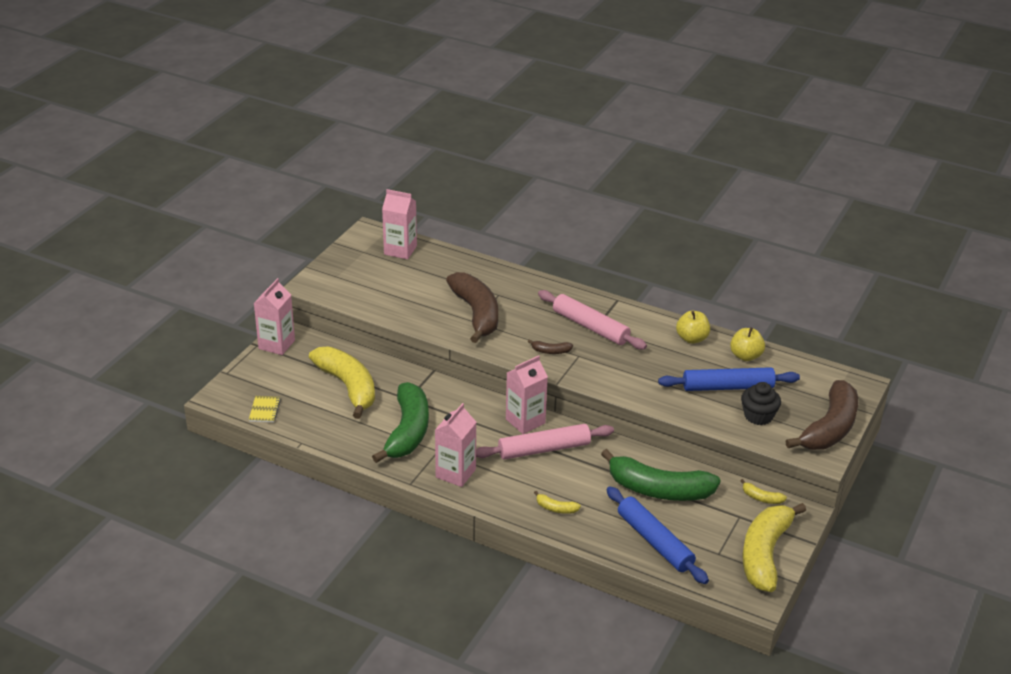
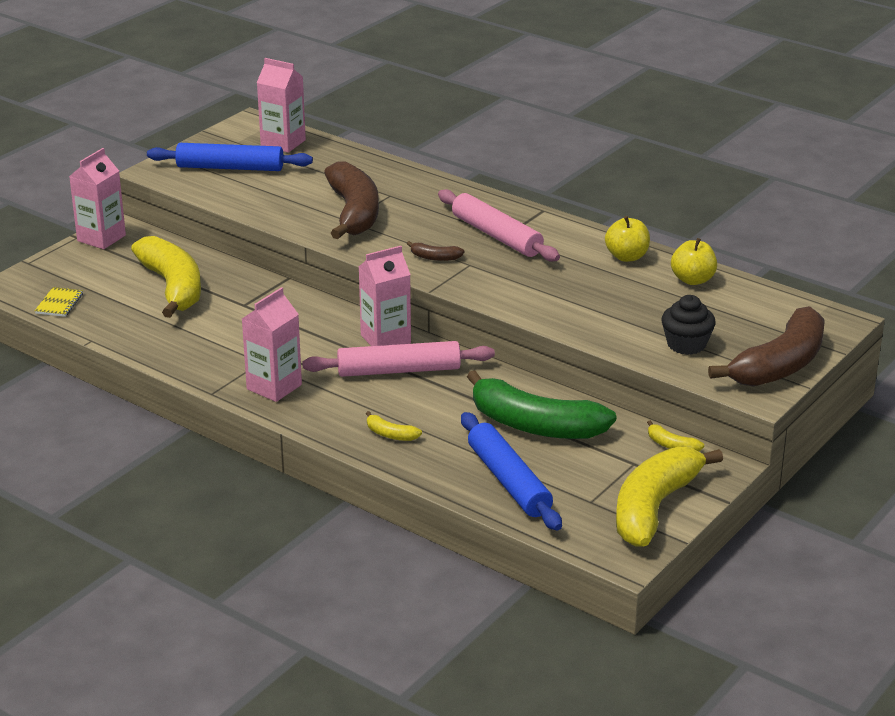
camera: 10 degrees right, 5 degrees down
(407, 431) = (230, 339): green banana -> none
(728, 387) = (656, 311): blue rolling pin -> blue rolling pin (230, 168)

